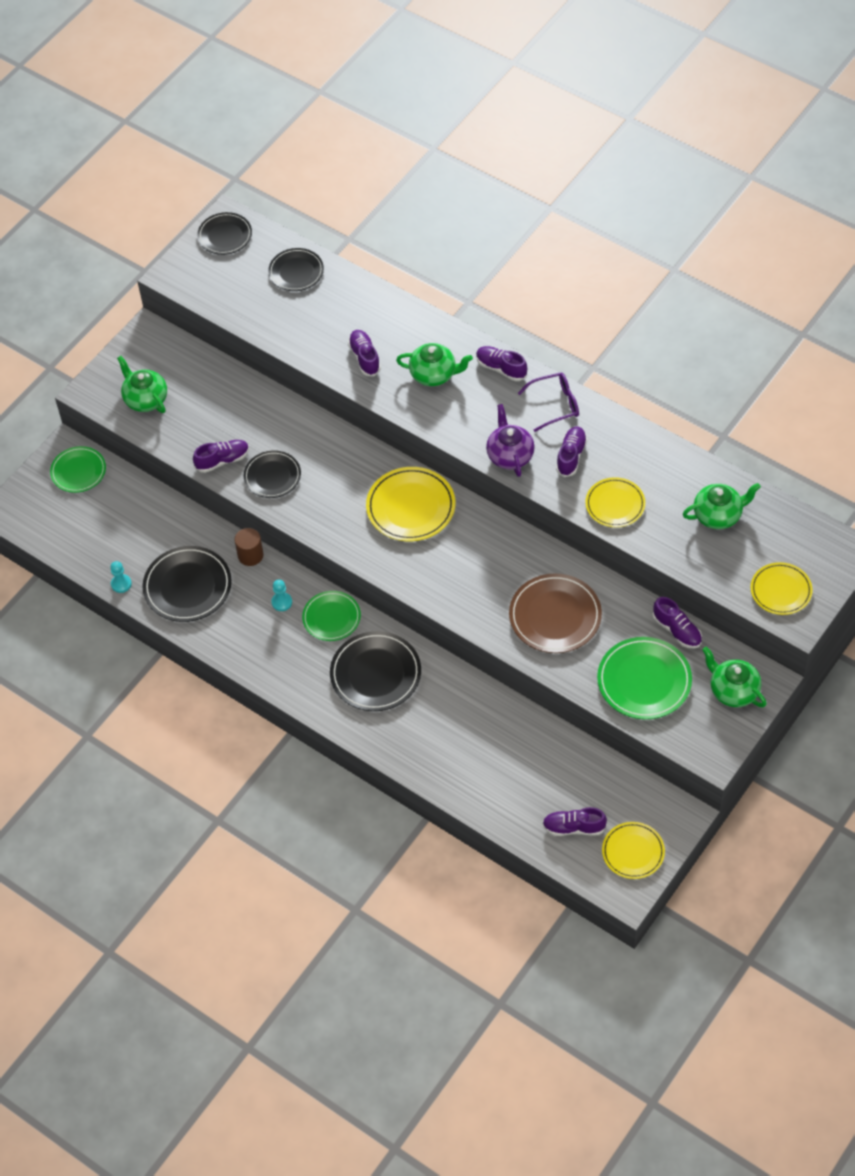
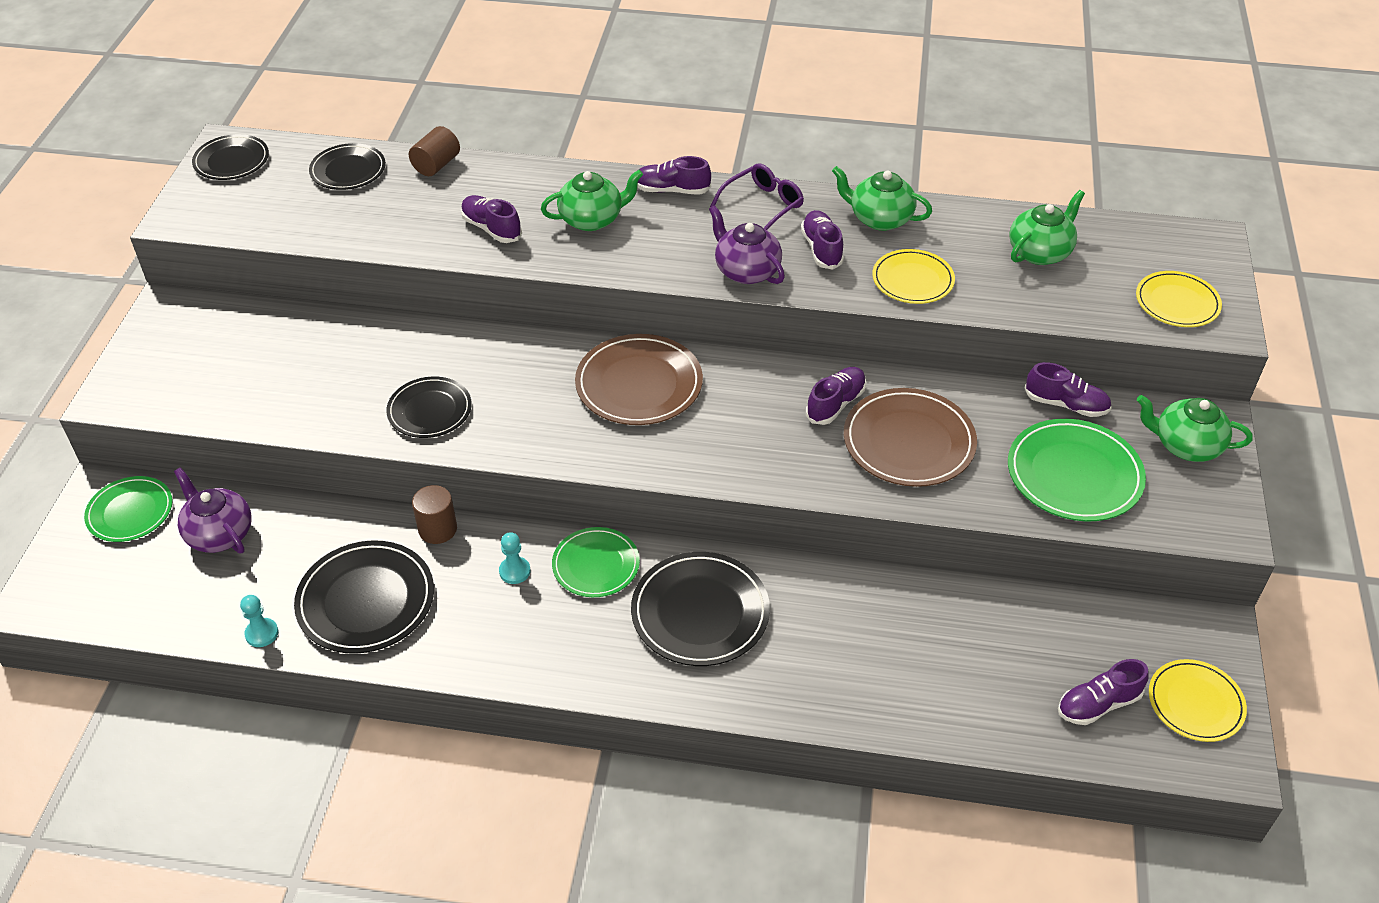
camera: 30 degrees left, 10 degrees down
(123, 507) = (219, 534): none -> purple teapot
(145, 399) = (199, 380): green teapot -> green teapot (879, 219)
(222, 460) = (348, 415): purple shoe -> purple shoe (835, 404)
(356, 288) = (436, 165): none -> brown cylinder
(411, 507) = (639, 384): yellow plate -> brown plate

